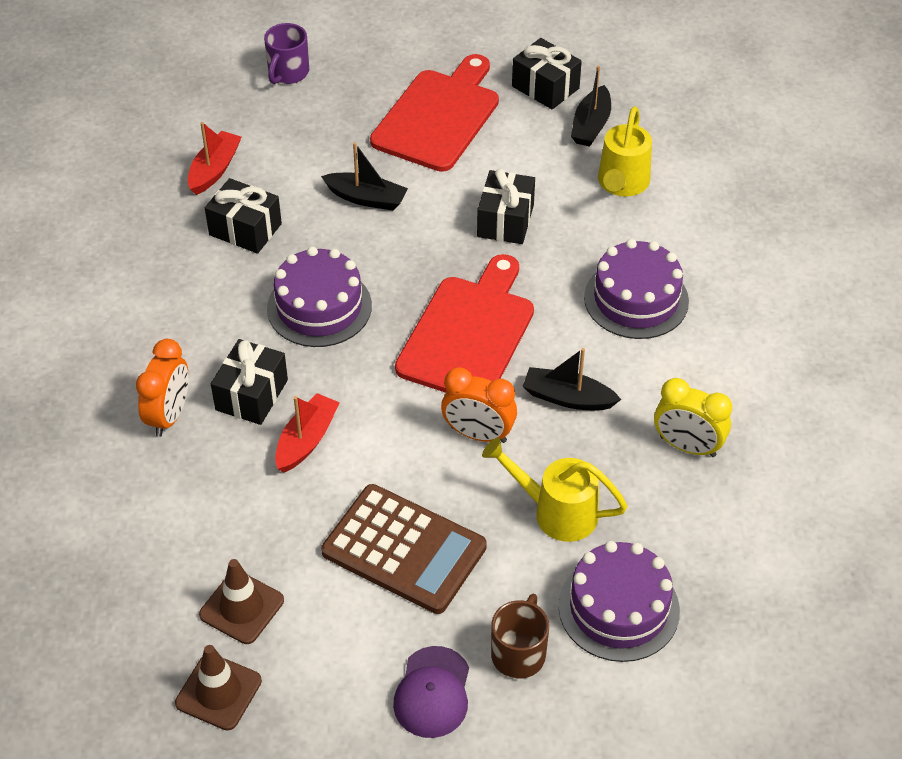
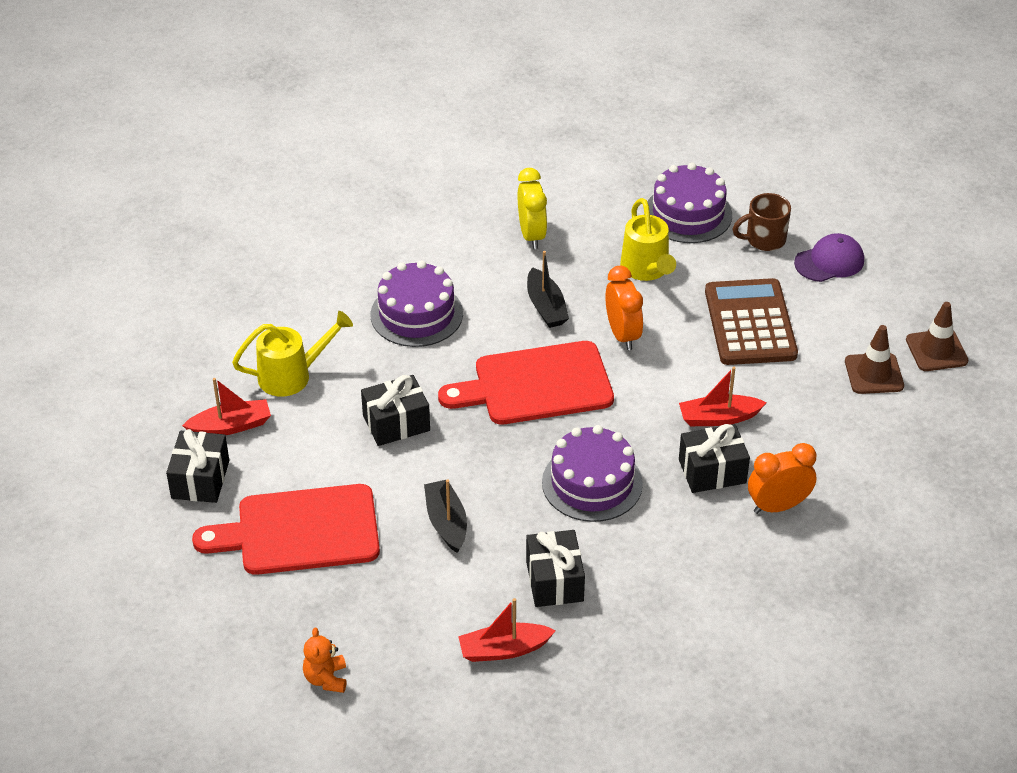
camera: 125 degrees left, 5 degrees down
(288, 73) = (326, 678): purple mug -> orange teddy bear
(591, 125) = (231, 426): black boat -> red boat

